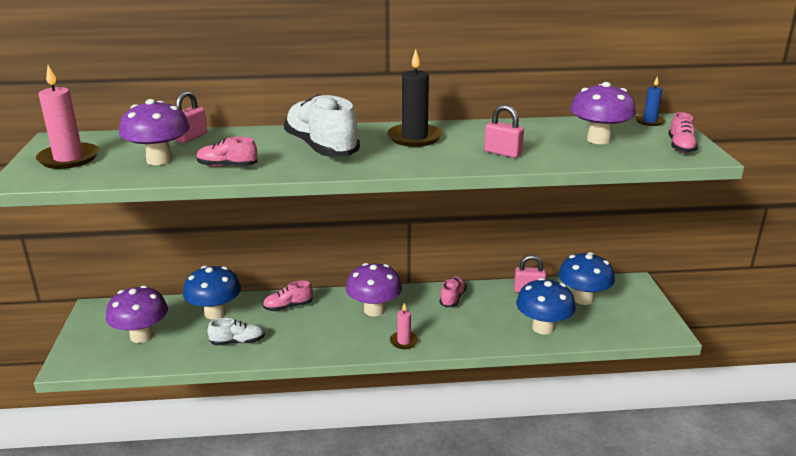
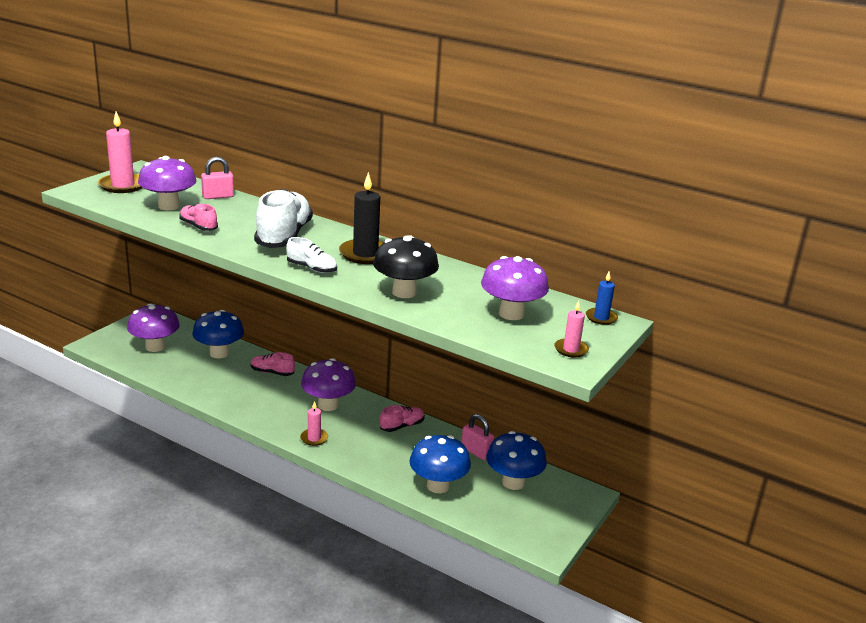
camera: 35 degrees right, 0 degrees up
(237, 342) = (205, 380): white shoe -> white shoe (312, 268)
(502, 153) = (404, 292): pink padlock -> black mushroom
(680, 147) = (571, 350): pink shoe -> pink candle

